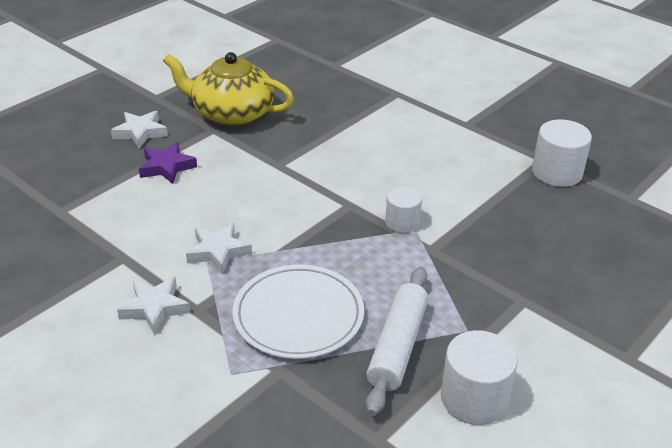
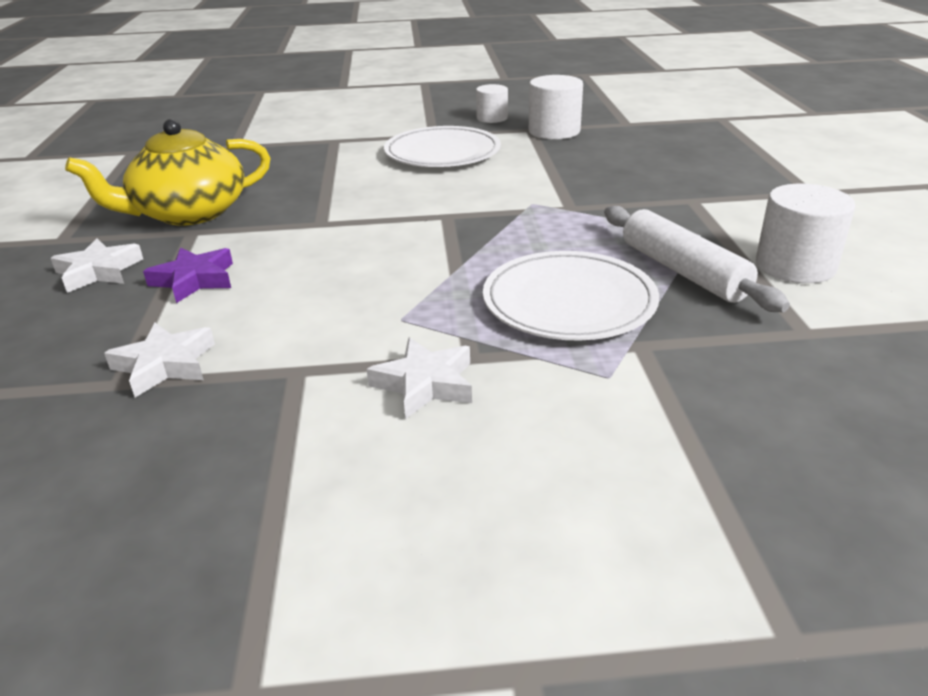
camera: 45 degrees left, 5 degrees down
(218, 252) = (396, 306): white star -> white star (165, 365)
(402, 222) = (513, 204): white cylinder -> white cylinder (492, 118)
(442, 147) = (442, 153): none -> white plate

